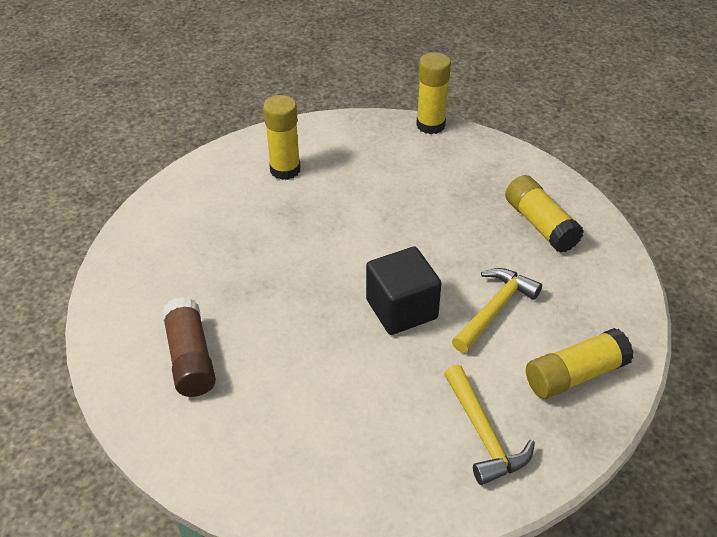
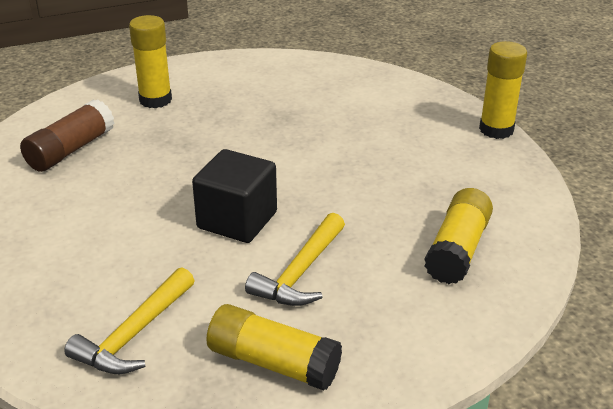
camera: 50 degrees right, 10 degrees down
(285, 170) = (326, 92): yellow glue stick -> yellow glue stick (155, 100)
(494, 309) = (301, 272): yellow hammer -> yellow hammer turned 120 degrees clockwise

